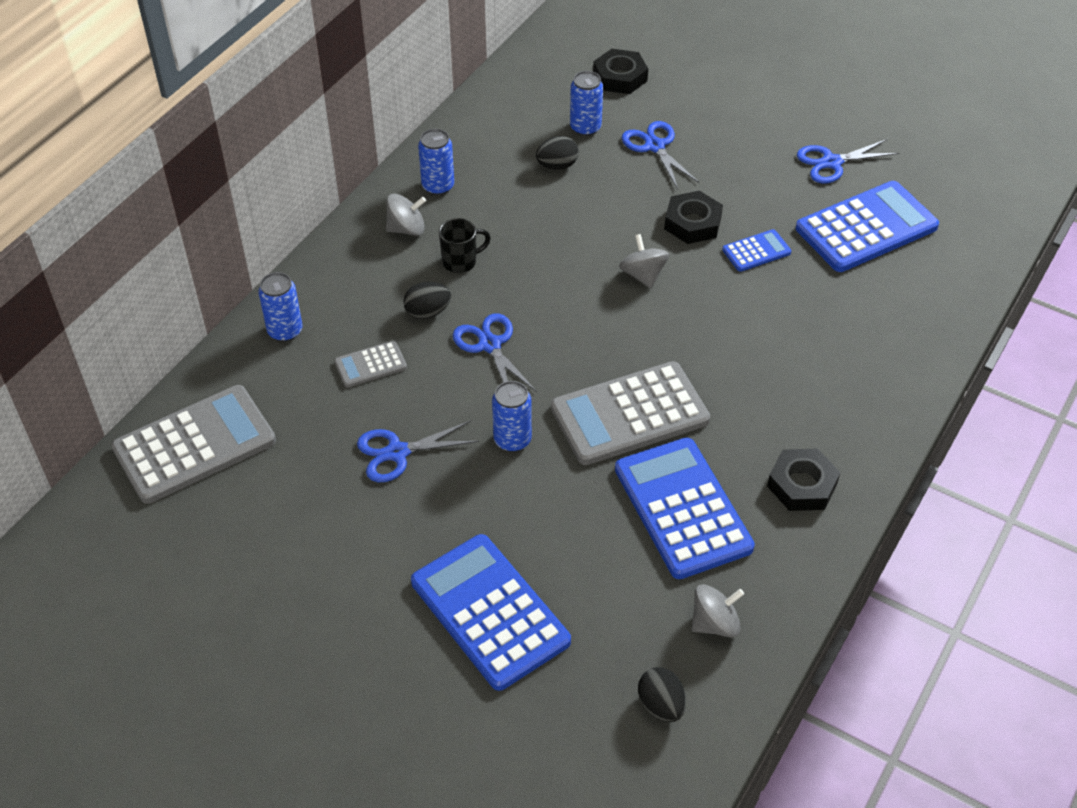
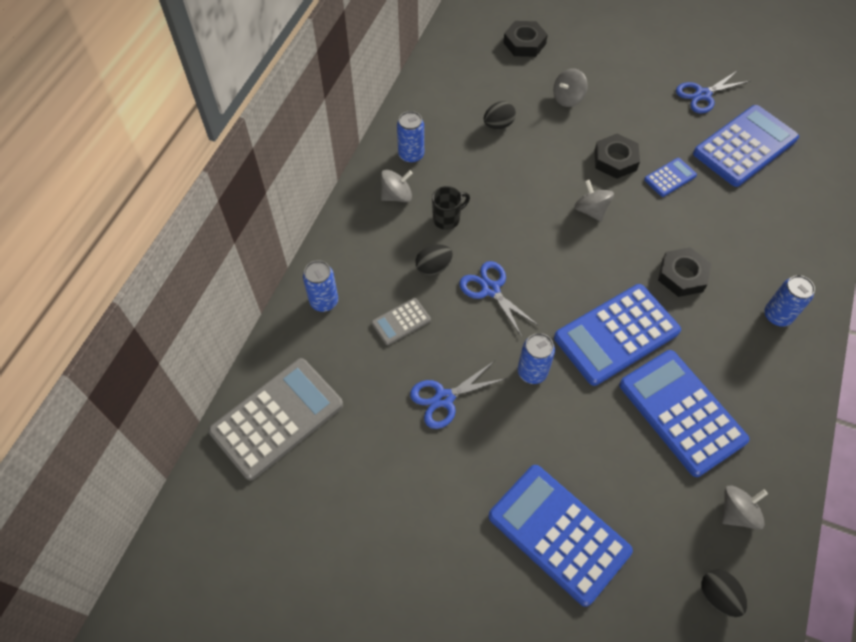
camera: 10 degrees left, 10 degrees up
(585, 128) = (510, 89): blue can -> blue can (777, 316)
(629, 414) = (616, 335): grey calculator -> blue calculator
(655, 146) = (567, 98): blue scissors -> grey spinning top
(802, 485) = (765, 376): black nut -> black nut (682, 275)

